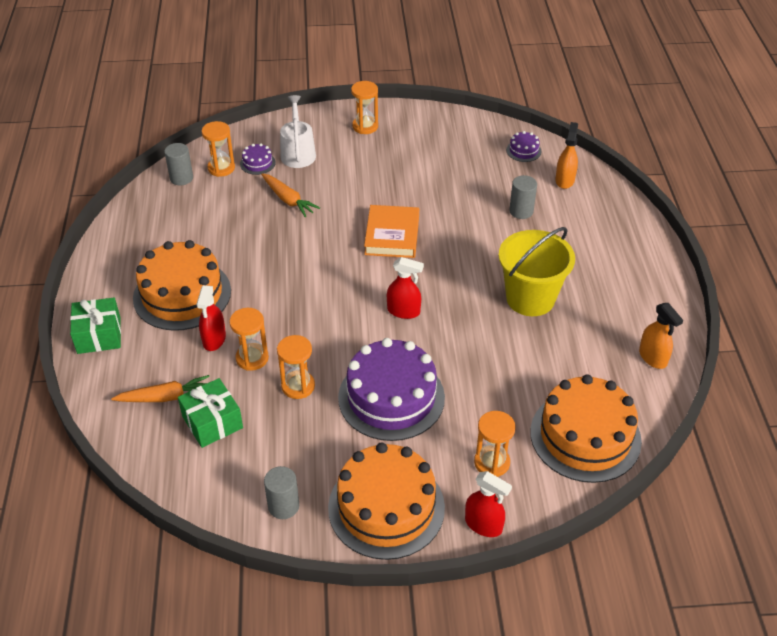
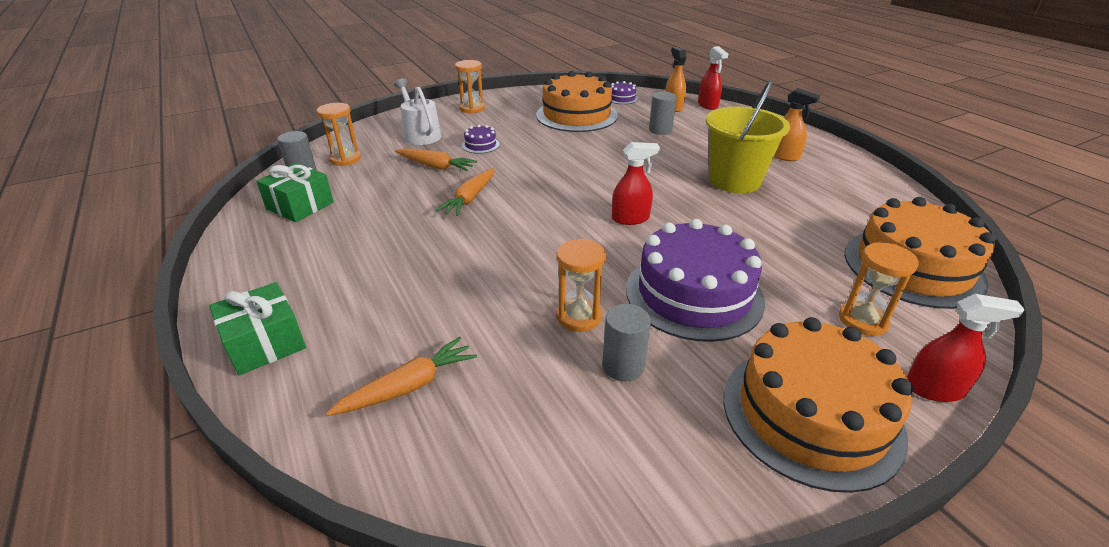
camera: 25 degrees left, 10 degrees down
(182, 294) = (364, 269): orange cake -> orange cake (576, 115)
(212, 422) = (498, 394): green gift -> green gift (300, 206)
(214, 339) = (435, 301): red spray bottle -> red spray bottle (707, 105)
(252, 358) = (499, 306): orange hourglass -> none
(257, 163) = (383, 148): purple cake -> purple cake (480, 145)
(283, 506) = (684, 469): grey cylinder -> grey cylinder (623, 366)
(293, 247) = (470, 198): none -> orange carrot
(392, 235) = (563, 168): orange book -> none
(653, 357) = (882, 193): orange spray bottle -> orange spray bottle (783, 156)

